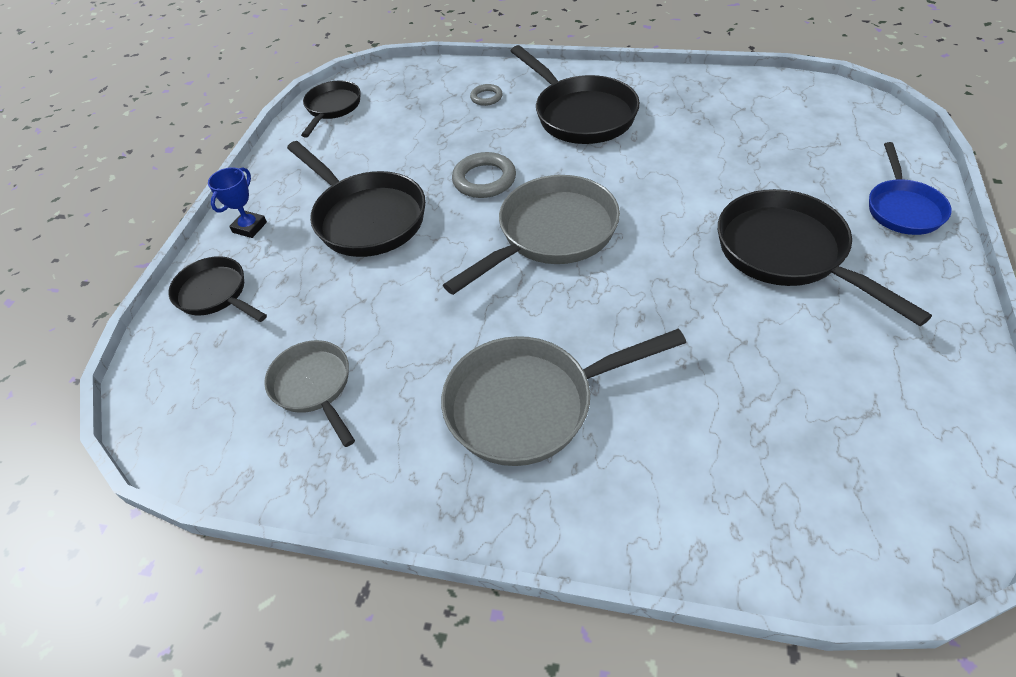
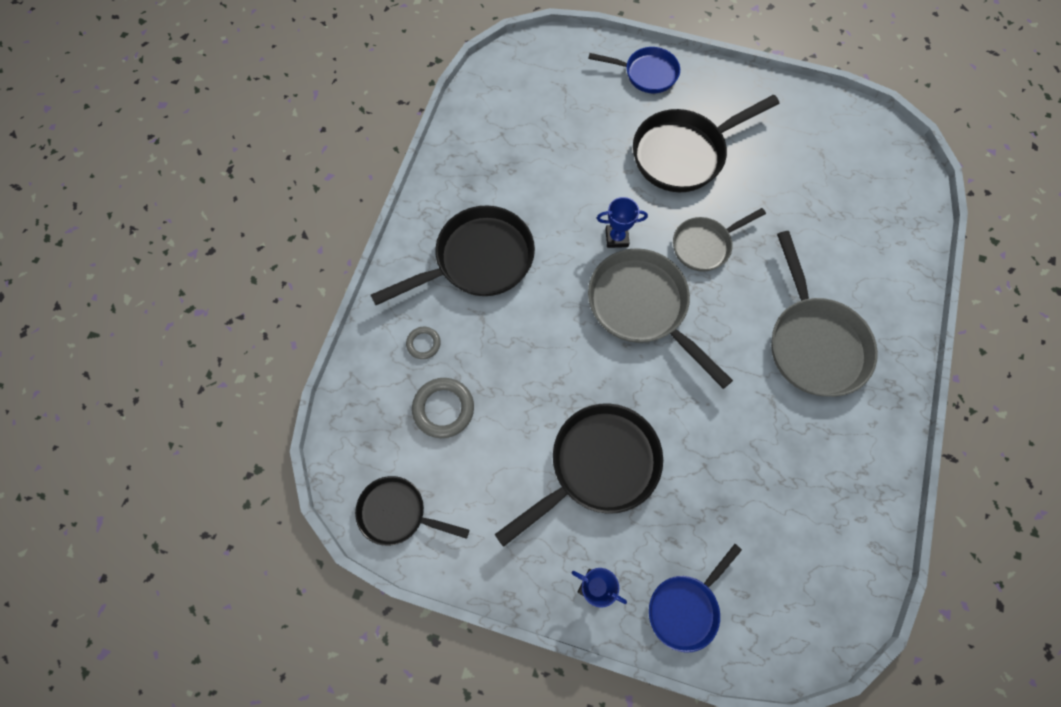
camera: 90 degrees left, 20 degrees up
(216, 294) = (686, 607): black pan -> blue pan
(314, 387) = (795, 501): grey pan -> grey pan (705, 245)
(484, 179) = (560, 355): grey ring -> grey ring (443, 409)
(638, 205) = (616, 238): none -> blue trophy

